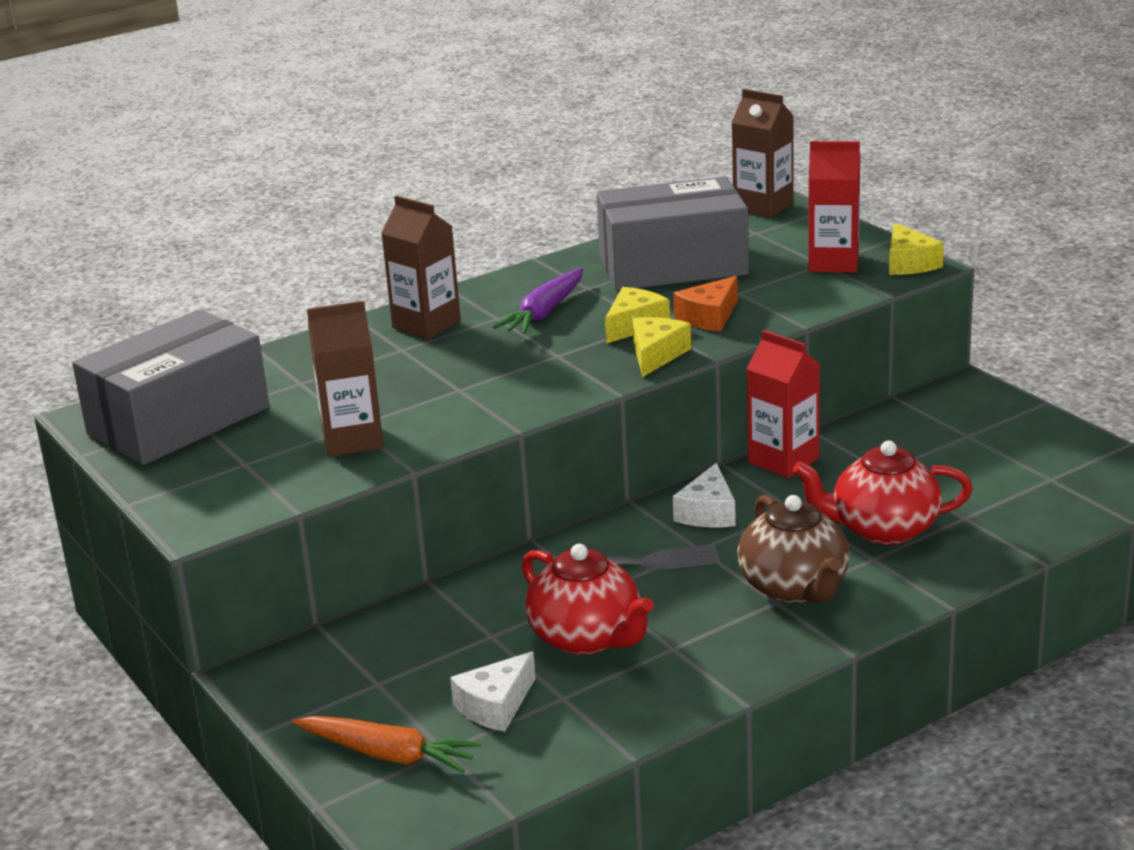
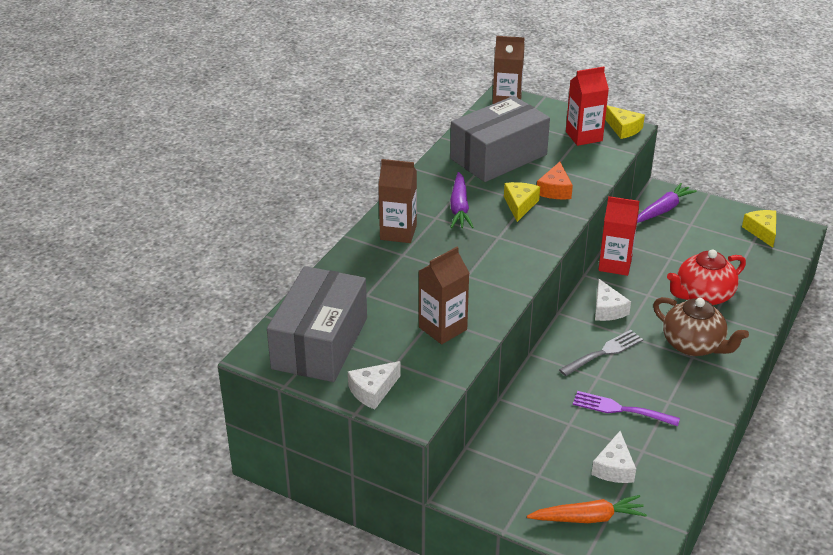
camera: 30 degrees left, 10 degrees up
(179, 486) = (373, 391): none -> white cheese
(587, 638) = (620, 409): red teapot -> purple fork
(656, 355) = (552, 224): yellow cheese -> yellow cheese (762, 231)
(942, 408) = (663, 209): none -> purple carrot

